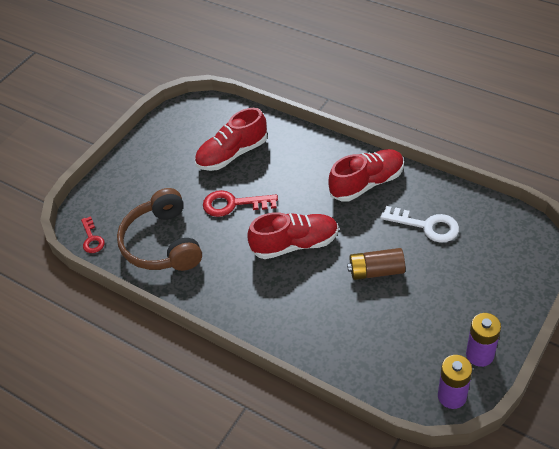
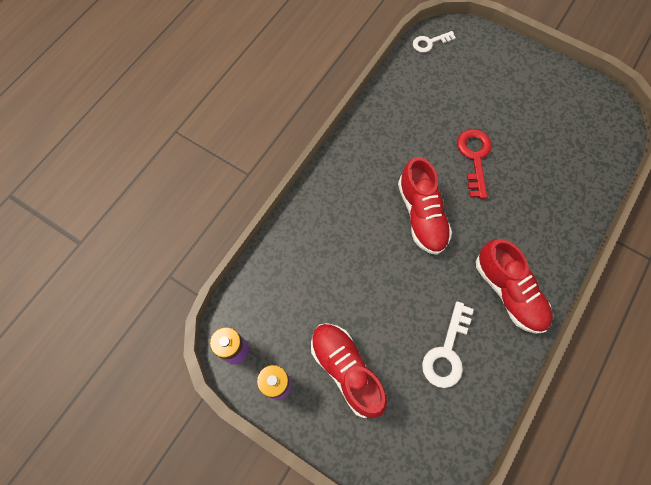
camera: 85 degrees right, 20 degrees up
(92, 239) = (429, 42): red key -> white key
(162, 243) = (423, 98): brown headphones -> none
(232, 154) = (546, 155): red shoe -> red shoe (346, 370)
(376, 271) = (385, 292): brown battery -> none

